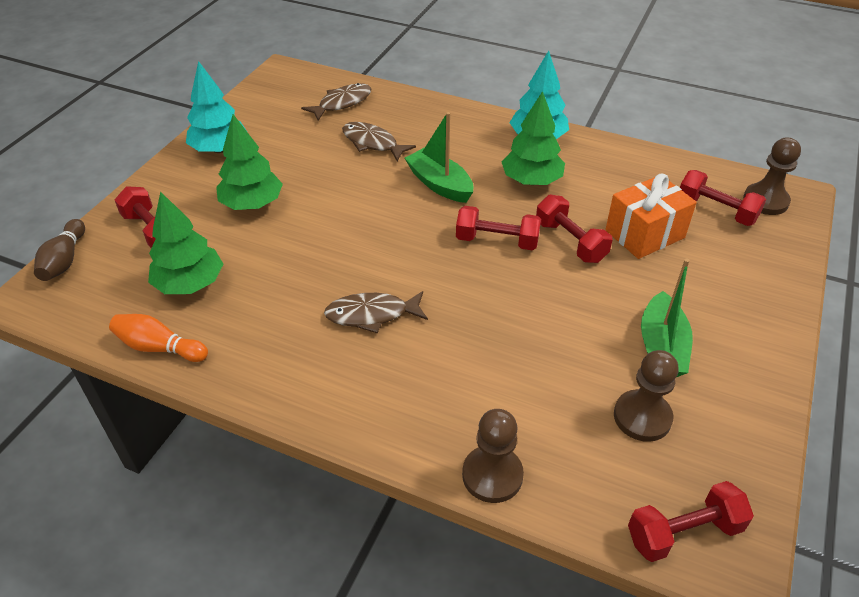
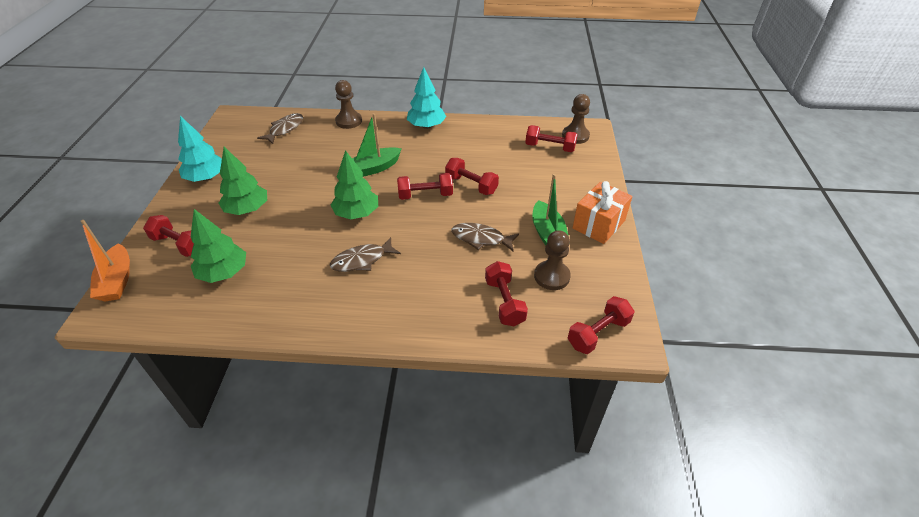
camera: 20 degrees left, 0 degrees up
(64, 260) = (117, 281): brown bowling pin -> orange boat
(159, 347) = (219, 320): orange bowling pin -> none
(372, 143) = (317, 151): brown fish -> brown fish (481, 238)
(439, 184) = (374, 168): green boat -> green boat turned 60 degrees counterclockwise
(492, 475) = (477, 335): brown pawn -> brown pawn (349, 121)
(531, 181) = (432, 153): green tree -> green tree (356, 213)
(552, 436) = (504, 302): none -> red dumbbell
(644, 234) = (513, 170): orange gift -> orange gift (598, 224)

